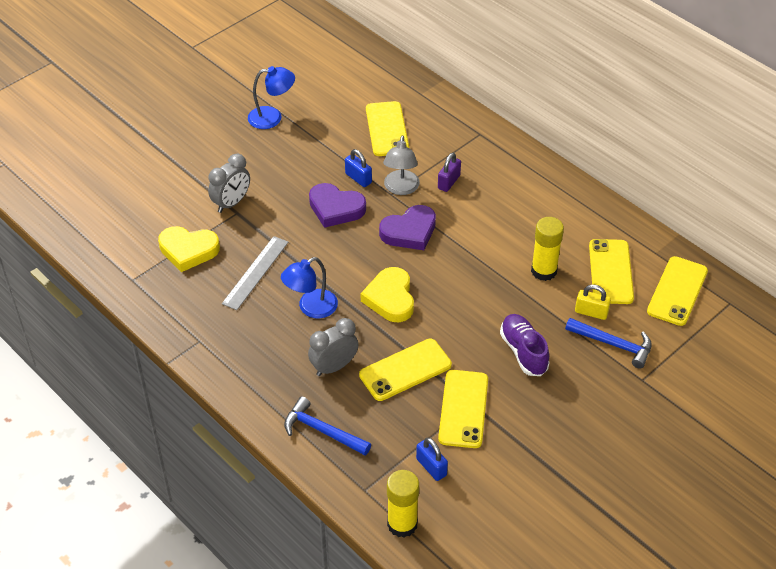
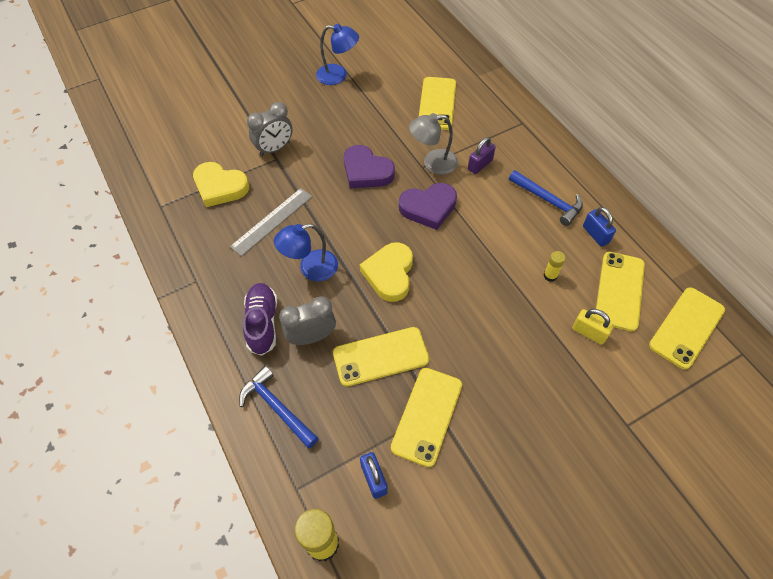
camera: 15 degrees right, 10 degrees up
(358, 178) = (396, 146): blue padlock -> blue padlock (595, 234)
(401, 188) = (433, 163): grey lamp -> grey lamp turned 60 degrees clockwise
(523, 352) = (507, 363): purple shoe -> purple shoe (262, 323)
(544, 271) = (550, 276): yellow glue stick -> yellow glue stick, size x0.52
(613, 344) = (605, 375): blue hammer -> blue hammer (548, 200)

